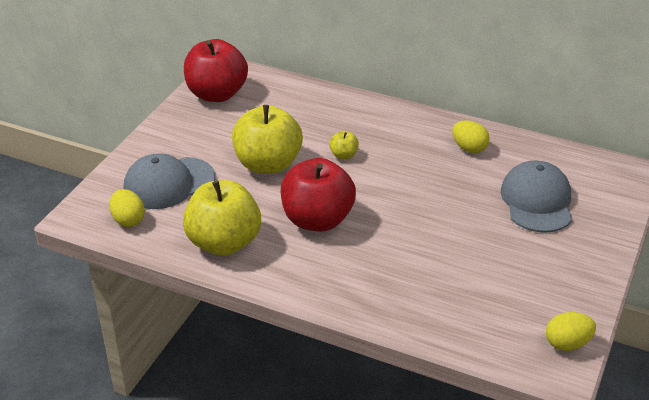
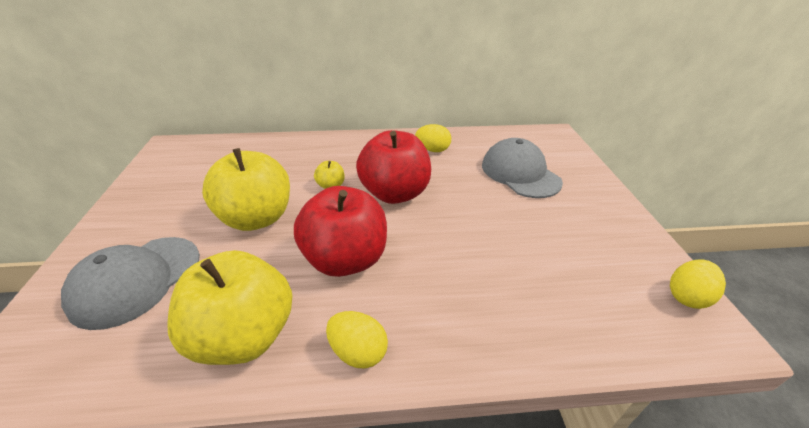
camera: 30 degrees left, 0 degrees up
(128, 220) = (81, 358): yellow egg -> yellow egg (358, 351)
(217, 94) = (169, 168): red apple -> red apple (395, 193)

